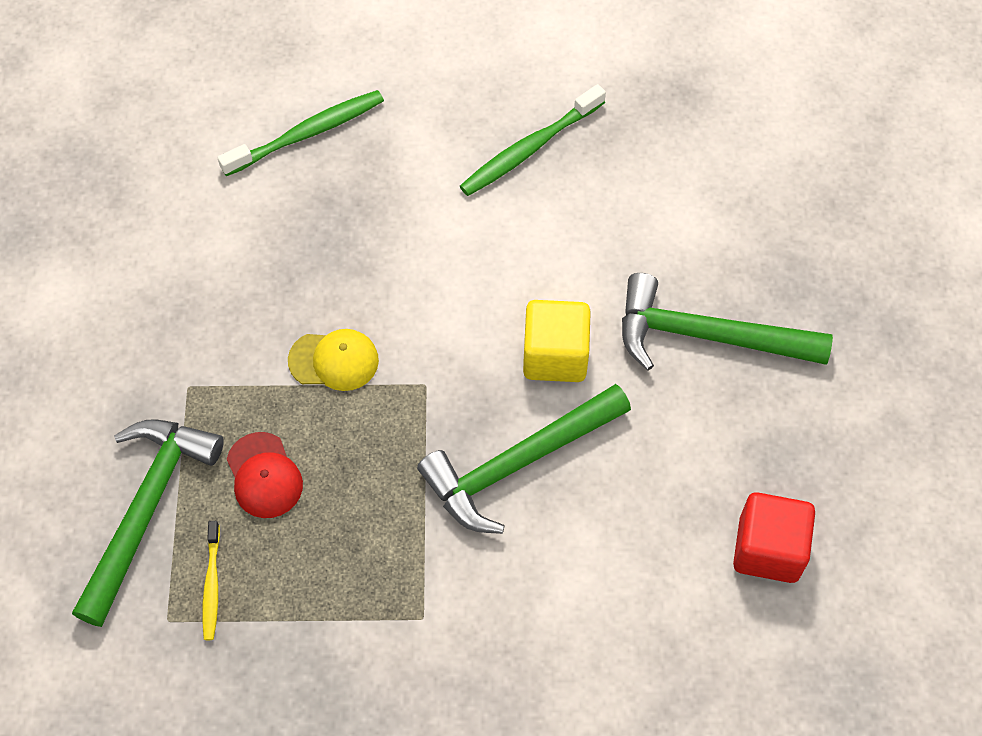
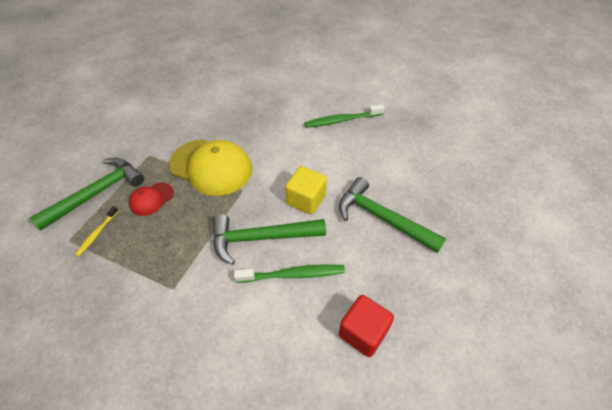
camera: 25 degrees right, 10 degrees down
(264, 475) = (151, 199): red cap -> red cap turned 45 degrees clockwise
(307, 134) = (257, 88): green toothbrush -> green toothbrush (293, 274)
(334, 360) = (211, 167): yellow cap -> yellow cap, size x2.03

